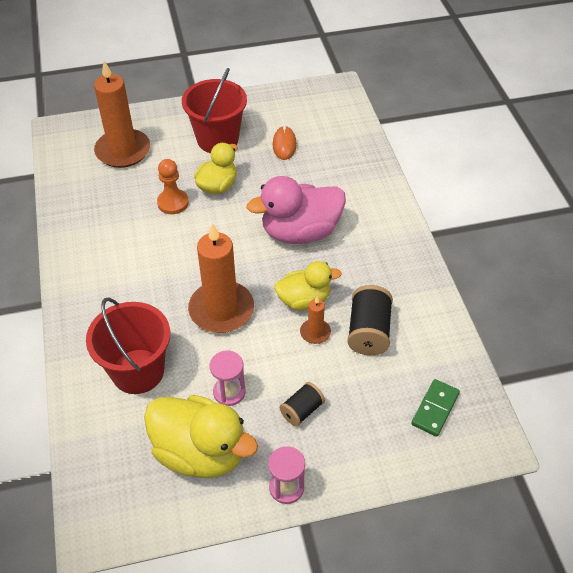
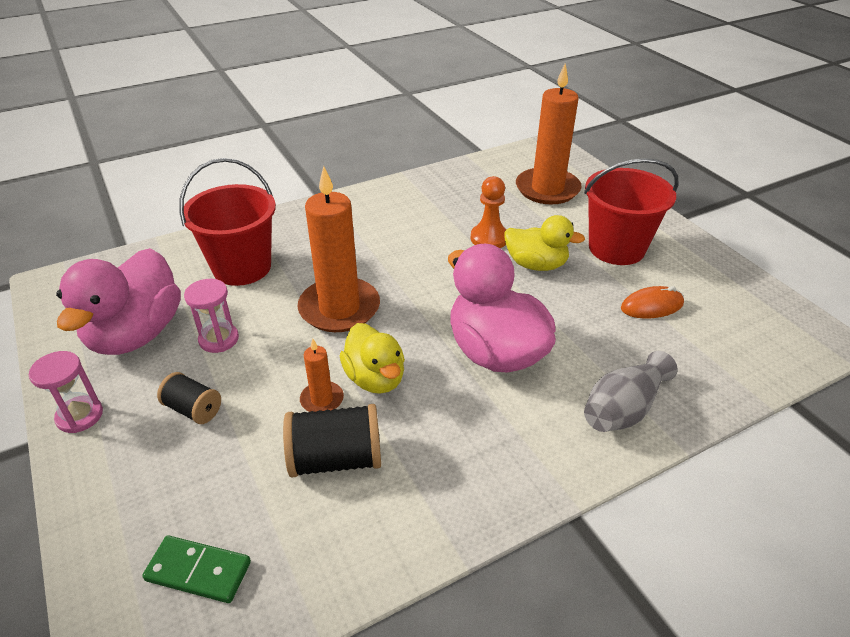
camera: 75 degrees right, 10 degrees down
(200, 452) = (136, 334): yellow duck -> pink duck
(366, 188) = (623, 409): none -> grey vase

